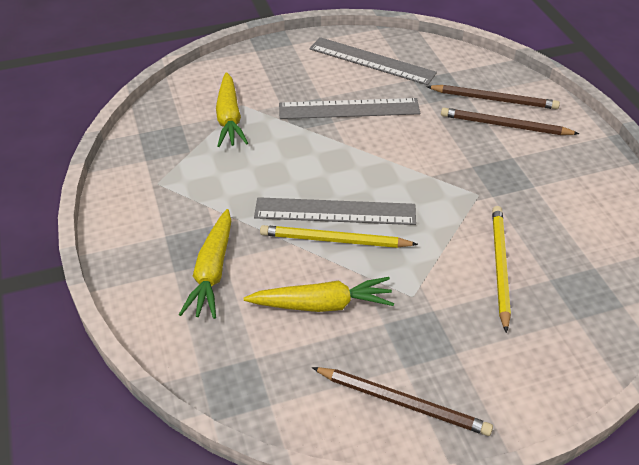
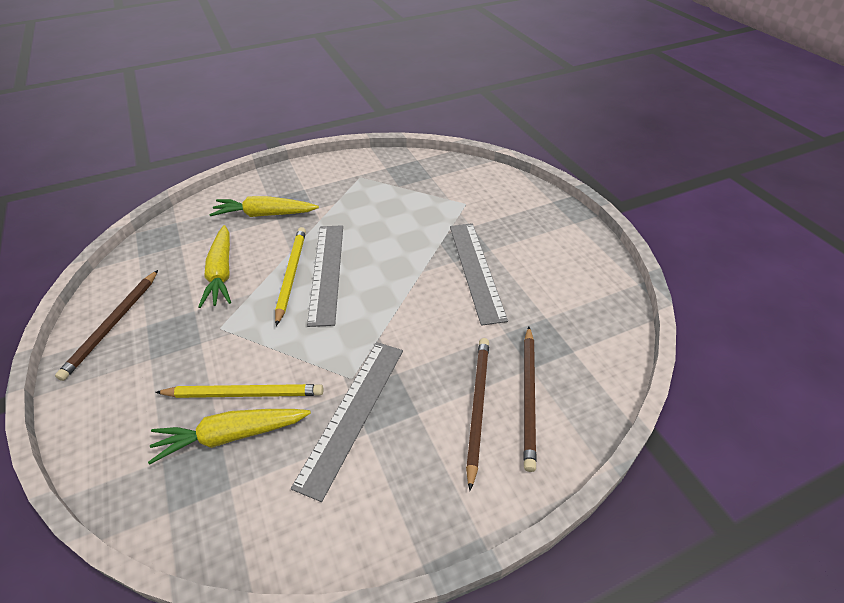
camera: 85 degrees right, 0 degrees up
(229, 118) = (444, 199): yellow carrot -> yellow carrot (231, 436)
(371, 61) = (568, 281): grey ruler -> grey ruler (352, 413)

